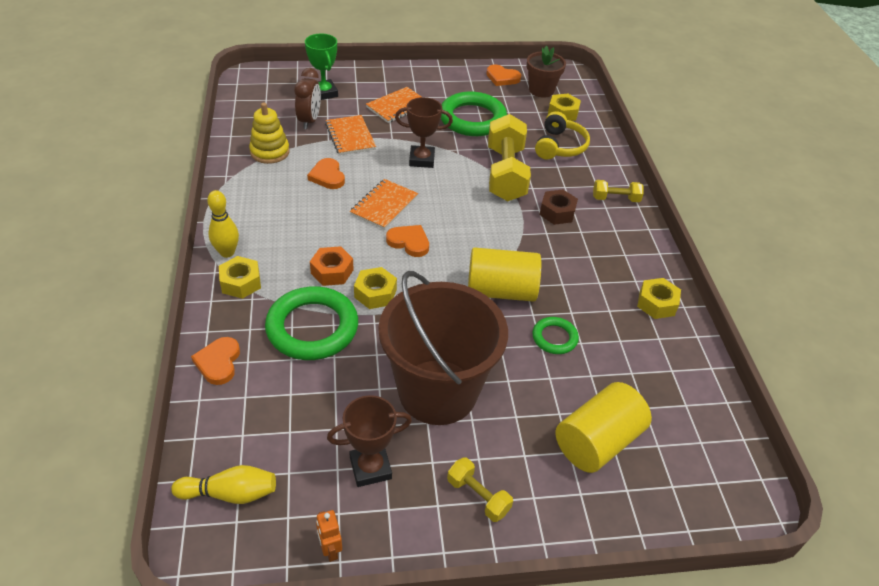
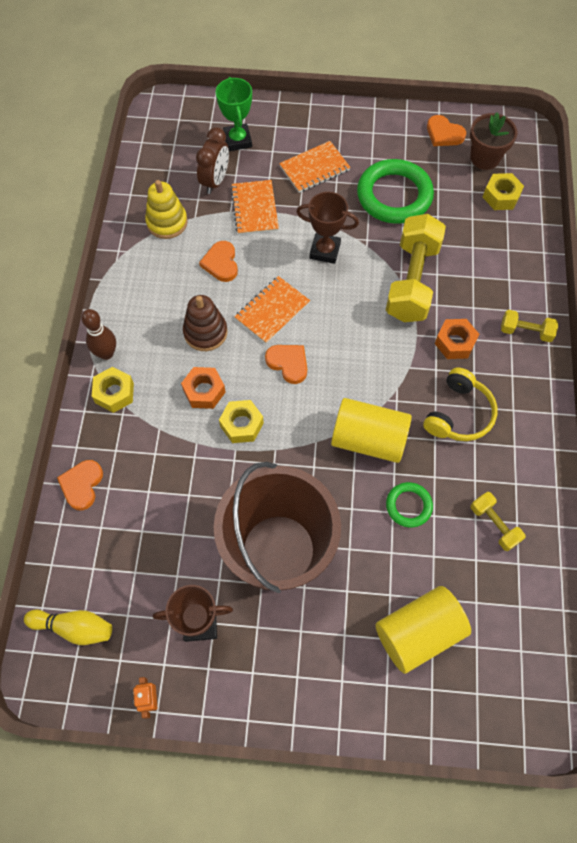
camera: 15 degrees right, 20 degrees up
(227, 252) = (106, 353): yellow bowling pin -> brown bowling pin
(312, 328) = (174, 458): green ring -> none
(323, 227) = (205, 332): none -> brown stacking toy
(478, 496) = (291, 670): yellow dumbbell -> yellow dumbbell (494, 524)
(557, 212) = (455, 342): brown nut -> orange nut
(560, 146) = (483, 247): yellow headphones -> yellow headphones (459, 414)
(656, 303) = (528, 479): yellow nut -> none

